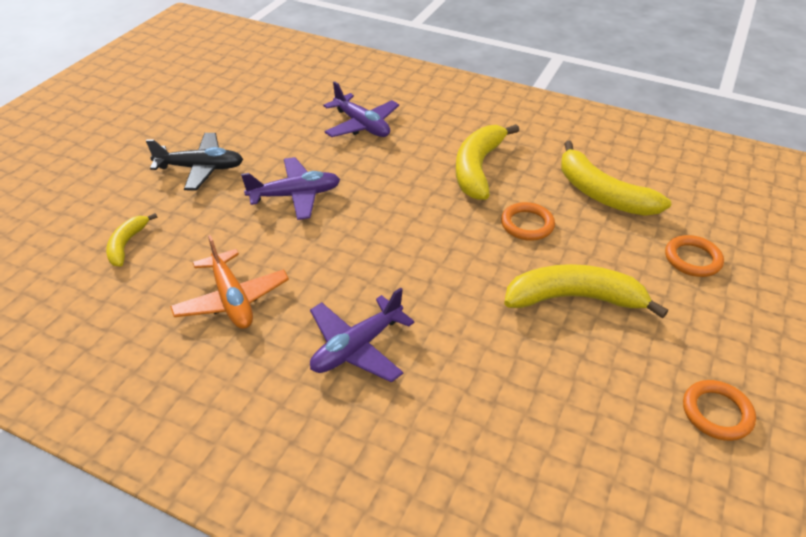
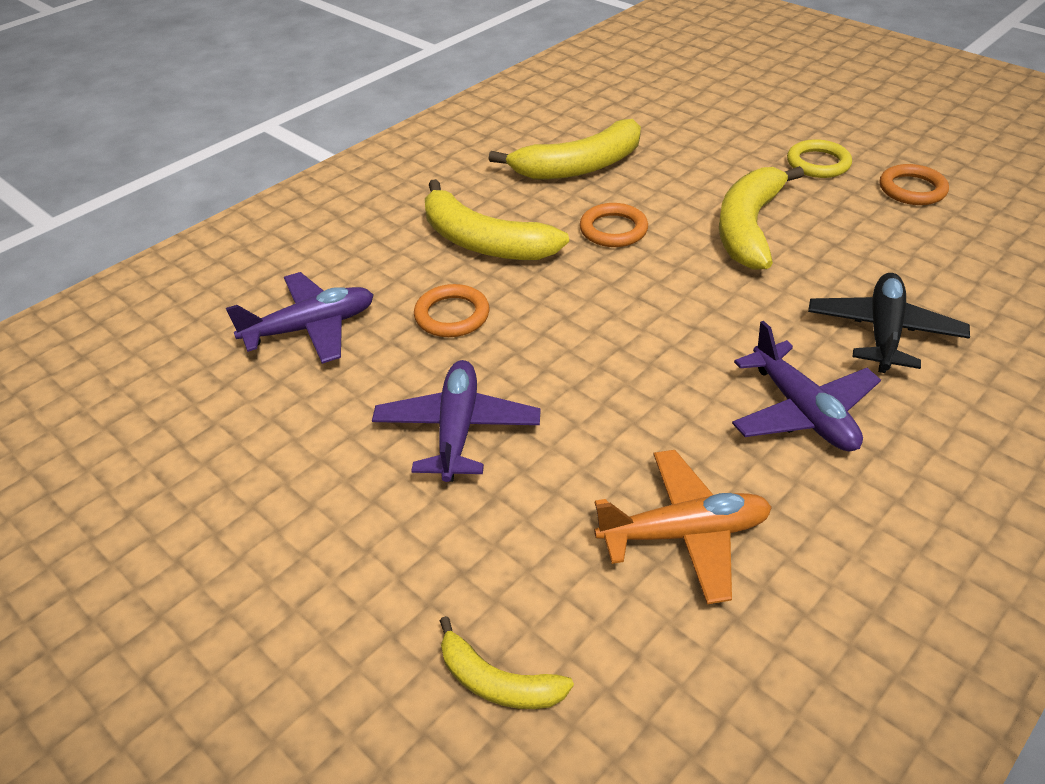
camera: 70 degrees left, 0 degrees up
(200, 168) = (312, 550): black plane -> black plane (883, 332)
(692, 259) = (706, 143): orange ring -> orange ring (452, 315)
(714, 337) = (818, 163): none -> yellow ring

